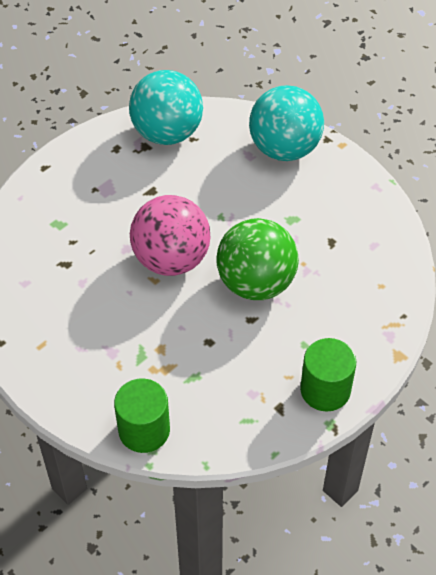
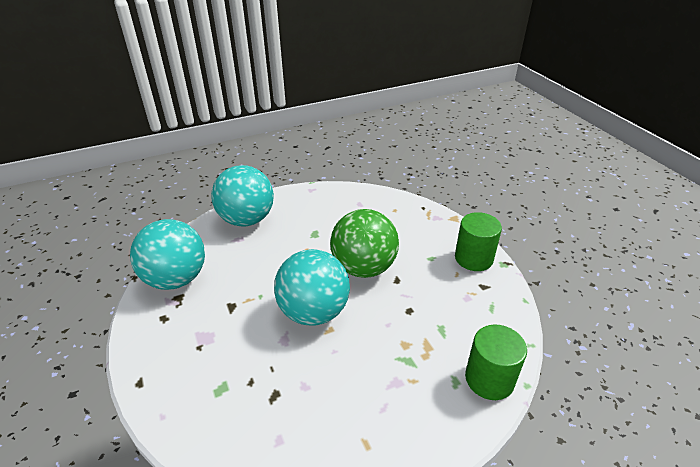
camera: 70 degrees left, 15 degrees down
(171, 259) = (313, 312): pink ball -> turquoise ball

